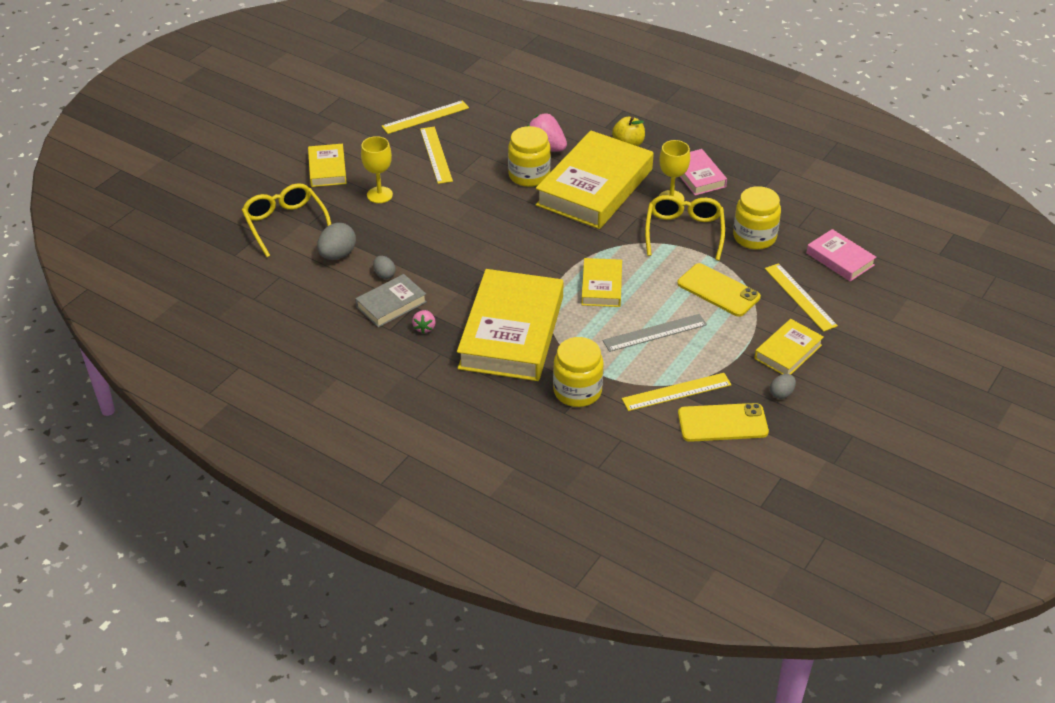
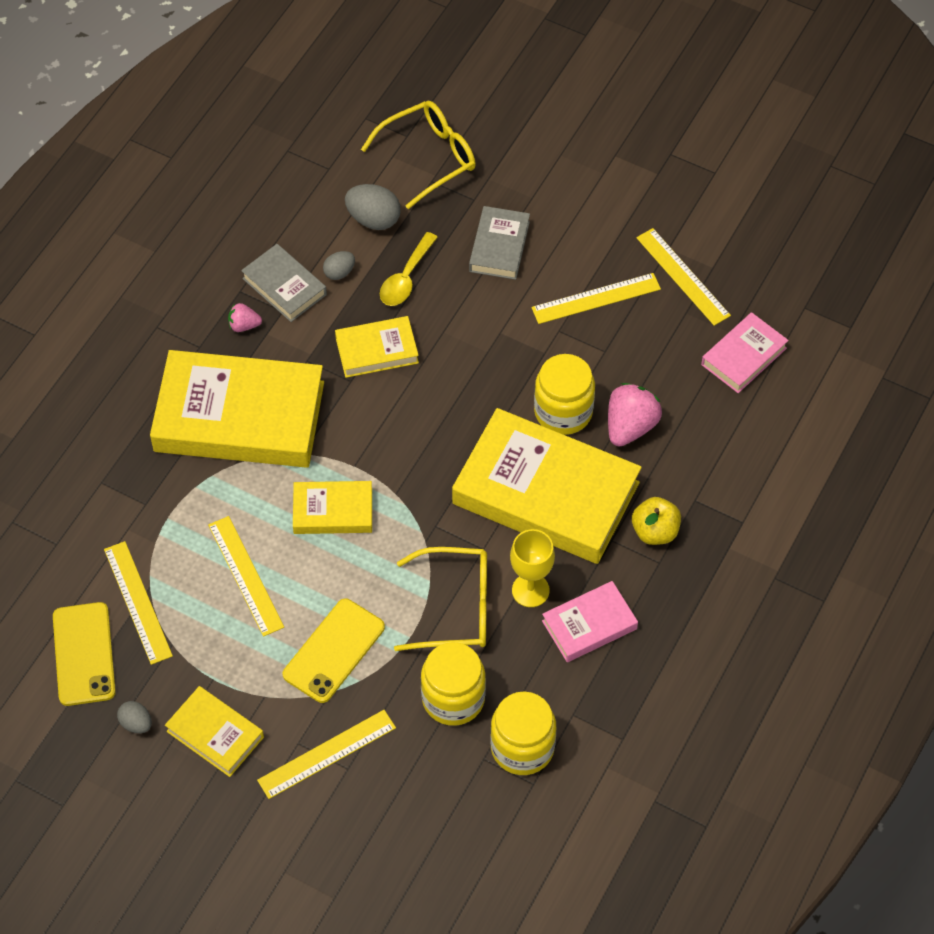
camera: 85 degrees right, 15 degrees up
(327, 169) = (547, 183): yellow book -> yellow book (377, 350)
(379, 195) = (499, 246): yellow goblet -> grey book
(398, 241) = (406, 278): none -> yellow spoon
(577, 391) = (137, 494): yellow jar -> yellow jar (522, 747)
(655, 333) = (245, 575): grey ruler -> yellow ruler
(840, 259) = (413, 811): pink book -> pink book (743, 356)

